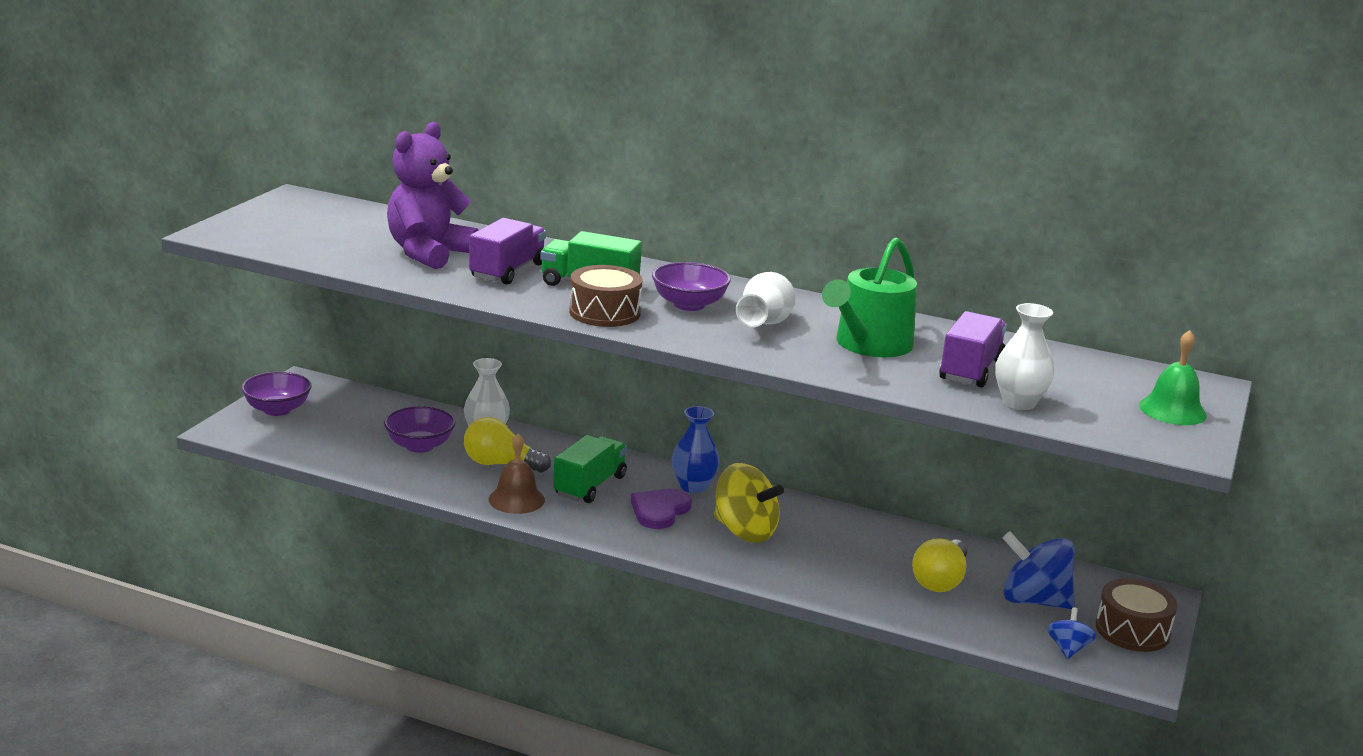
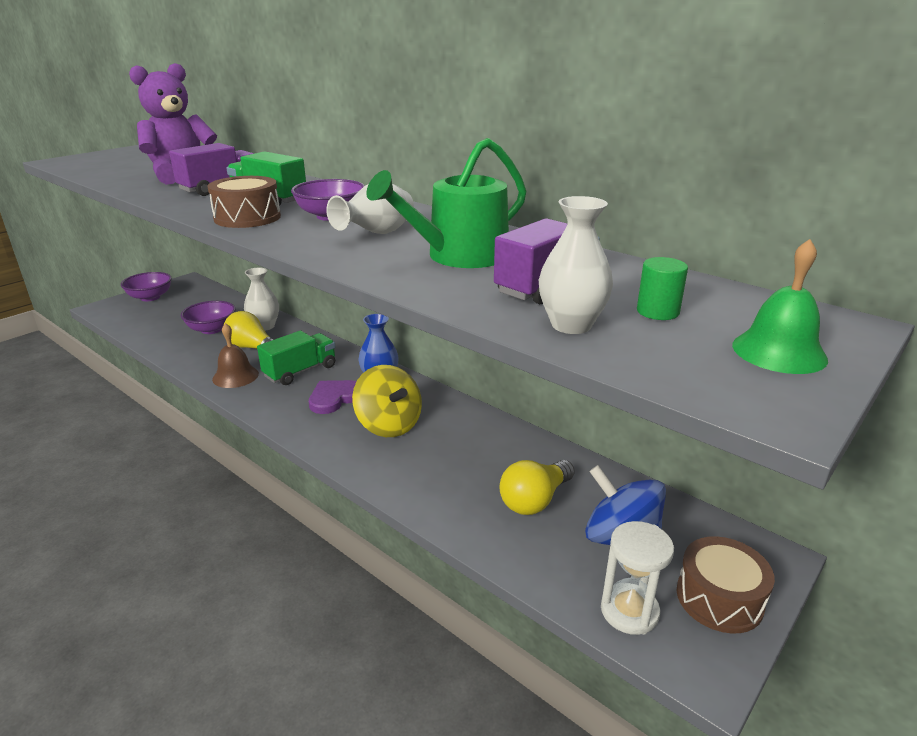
camera: 20 degrees right, 5 degrees up
(1068, 649) = (629, 611): blue spinning top -> white hourglass
(1072, 386) = (657, 312): none -> green cylinder

